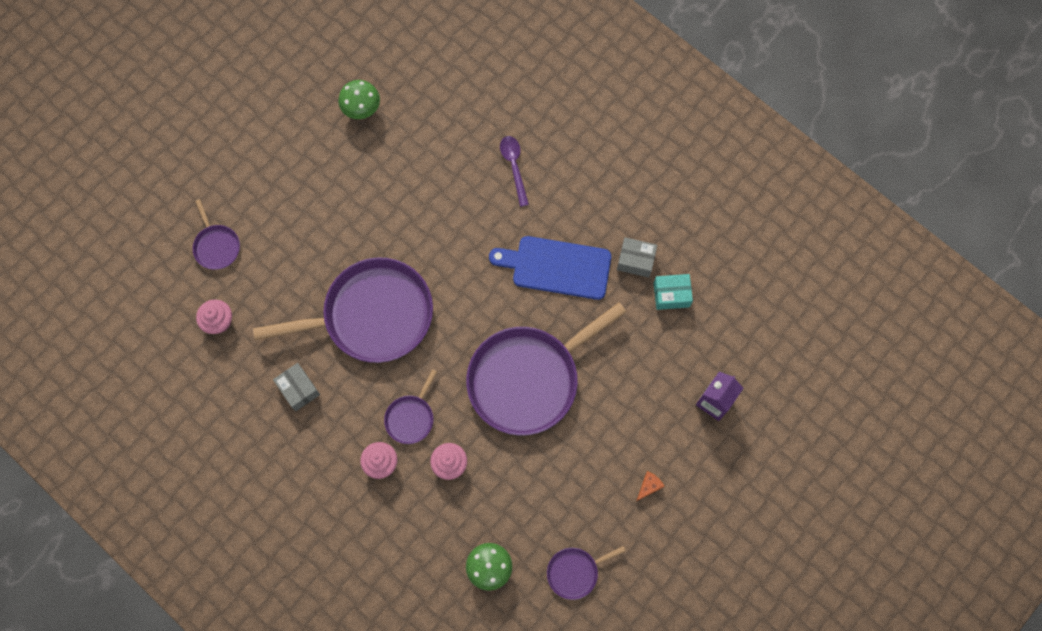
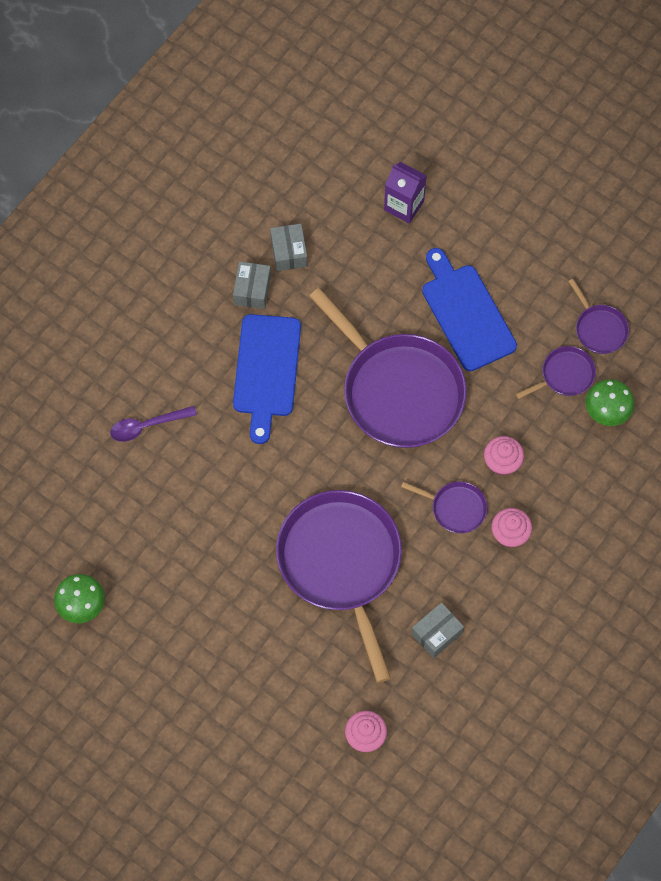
camera: 95 degrees left, 5 degrees down
(216, 246) = (271, 753): purple pan -> purple pan (565, 375)
(600, 448) = (466, 313): none -> blue cutting board
(649, 486) = (501, 264): orange cheese -> none
(671, 295) = (289, 252): turquoise box -> grey box

